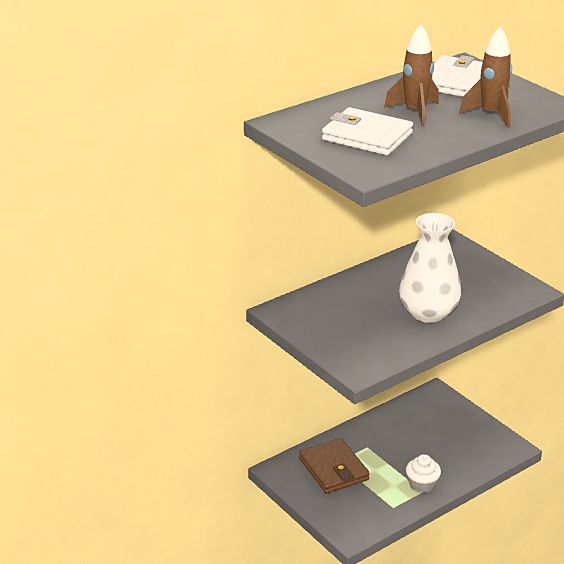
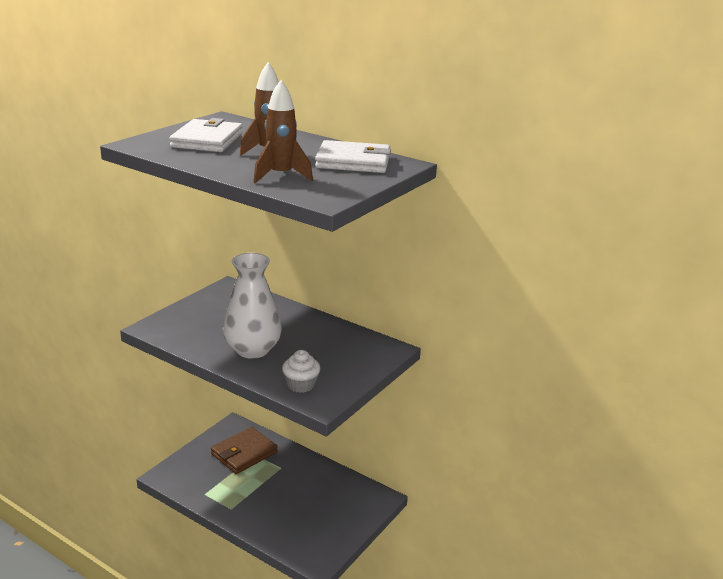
camera: 70 degrees right, 5 degrees down
(422, 484) = (239, 507): white cupcake -> white cupcake (301, 385)

